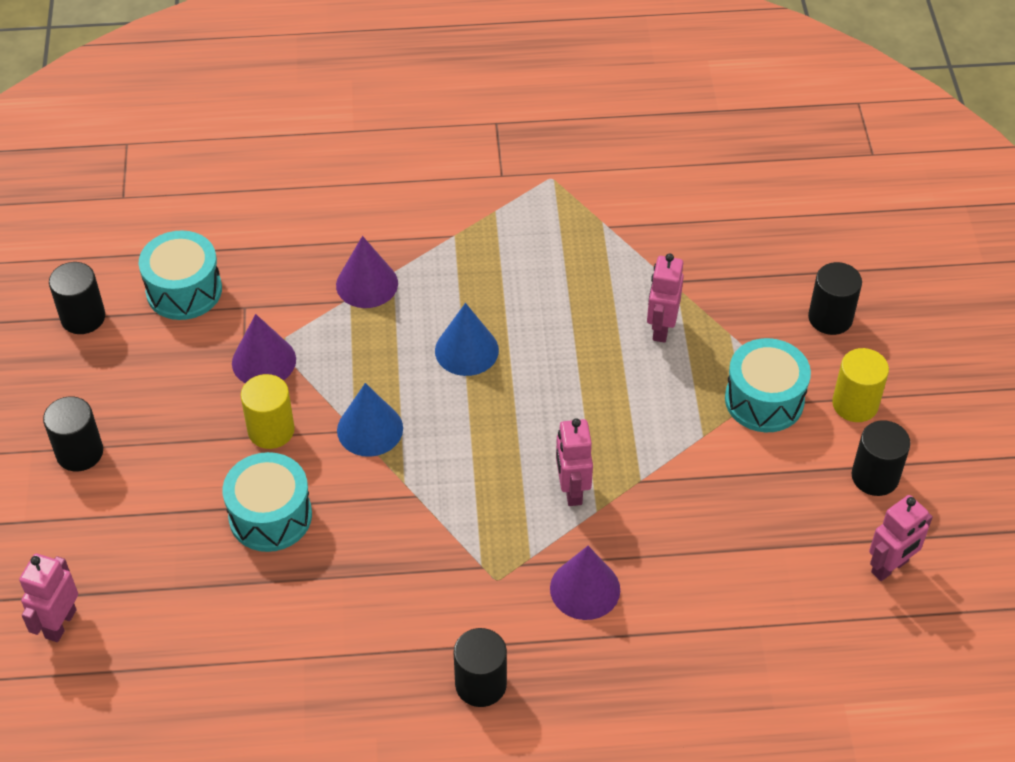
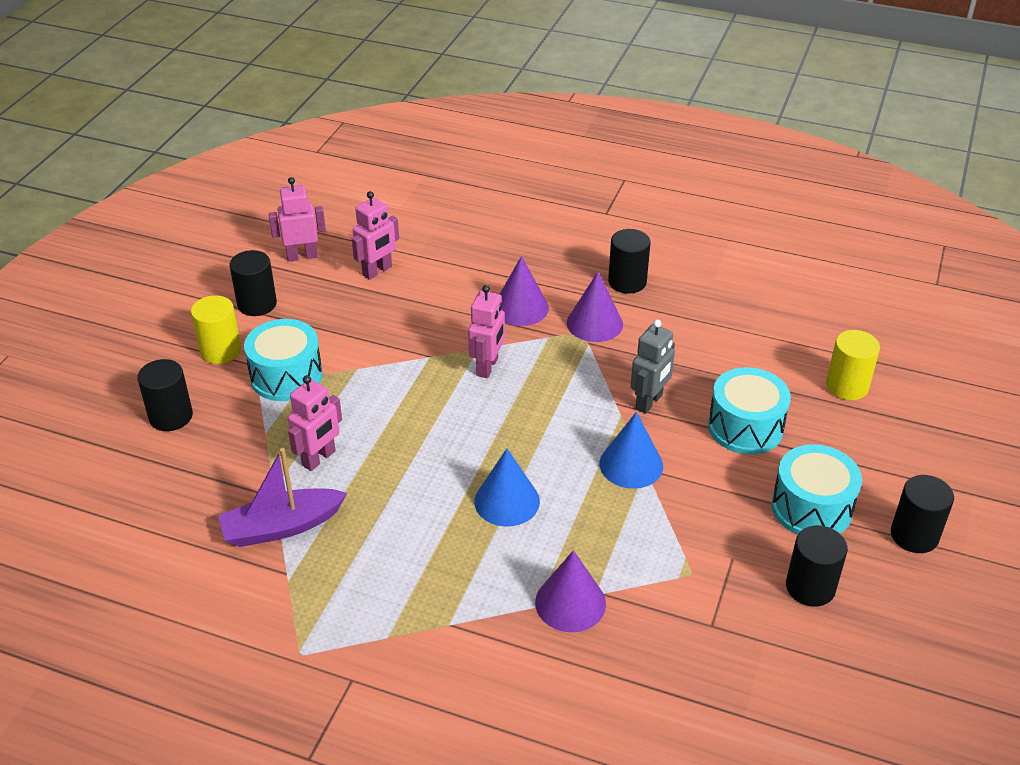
camera: 155 degrees left, 10 degrees down
(60, 623) = (942, 408): pink robot -> pink robot (377, 271)
(83, 317) = (898, 679): black cylinder -> black cylinder (810, 587)
(184, 290) = (774, 670): turquoise drum -> turquoise drum (811, 508)
(264, 361) = (709, 560): purple cone -> purple cone (594, 323)
(271, 430) = (722, 493): yellow cylinder -> yellow cylinder (847, 386)
(381, 510) = (649, 402): none -> grey robot
(642, 259) = (282, 527): none -> purple boat

